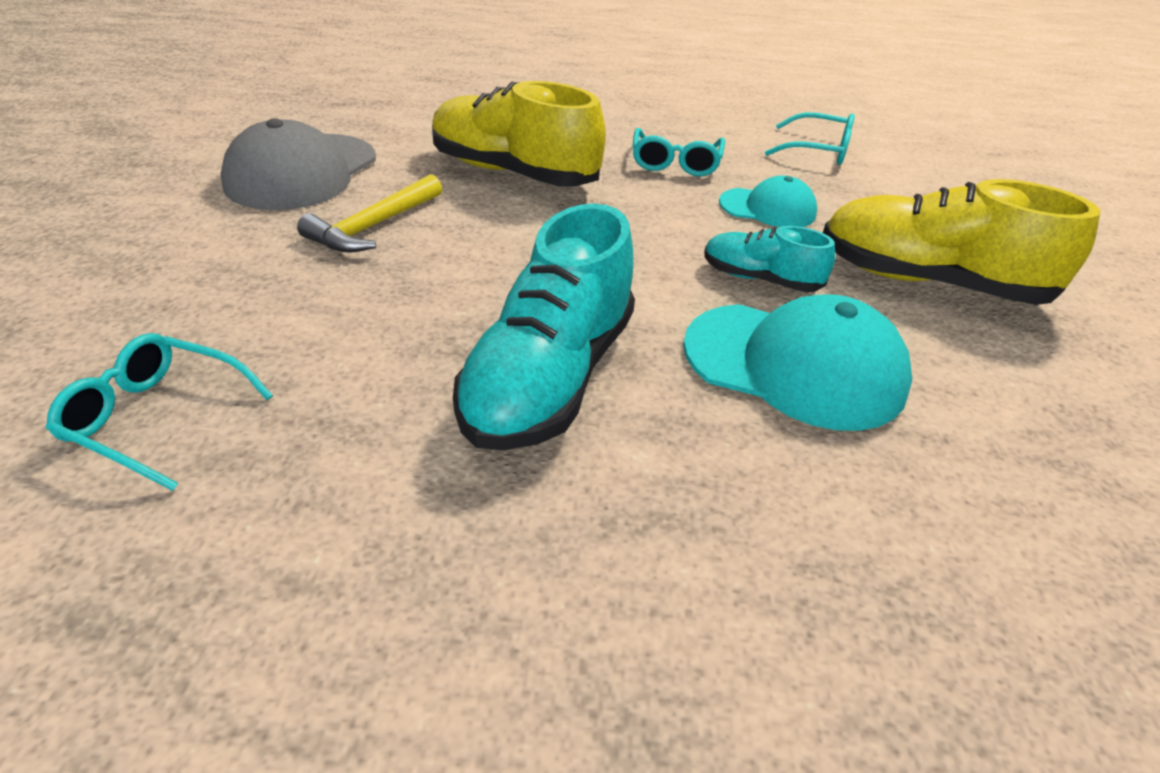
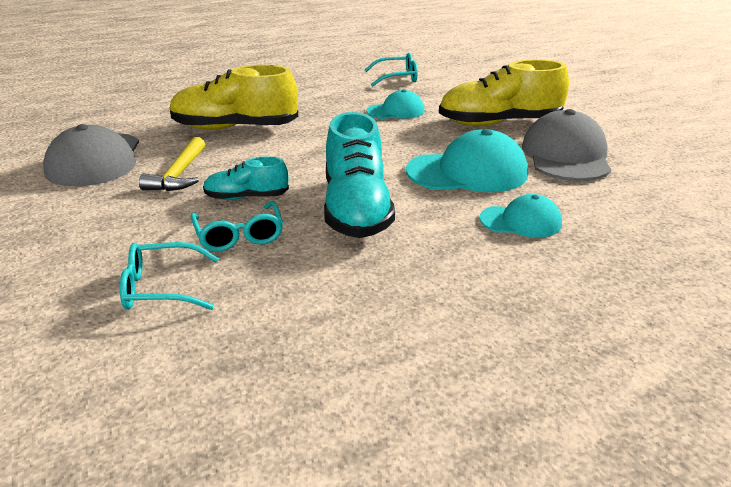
camera: 25 degrees left, 10 degrees down
(675, 163) = (325, 101): turquoise glasses -> turquoise glasses (239, 236)
(760, 279) = (420, 143): turquoise shoe -> turquoise shoe (246, 197)
(812, 514) = (521, 221): none -> turquoise cap
(1010, 391) = (566, 156): none -> grey cap

